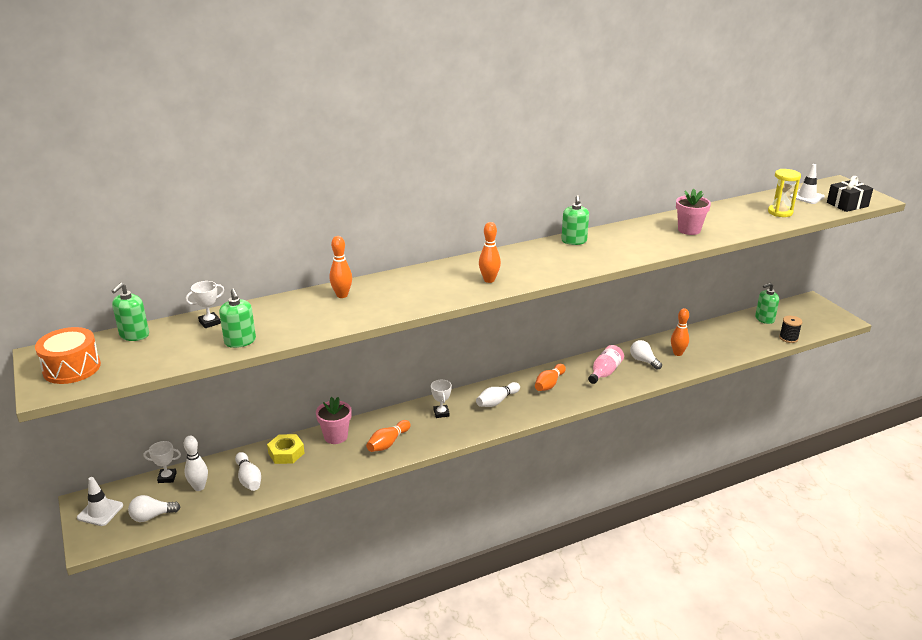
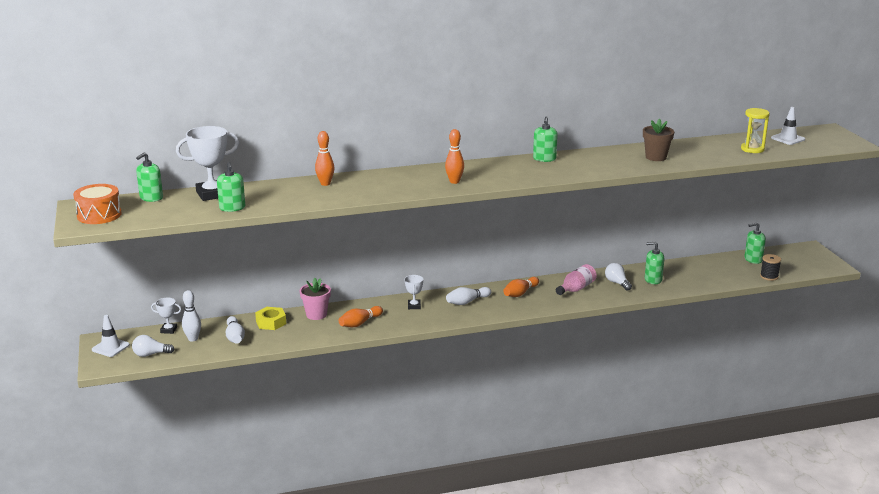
camera: 10 degrees right, 5 degrees down
(209, 322) = (212, 194): white trophy -> white trophy, size x1.93
(677, 353) = (653, 280): orange bowling pin -> green soap dispenser
(689, 230) = (656, 157): pink flower pot -> brown flower pot
(847, 204) = (823, 147): black gift -> none

